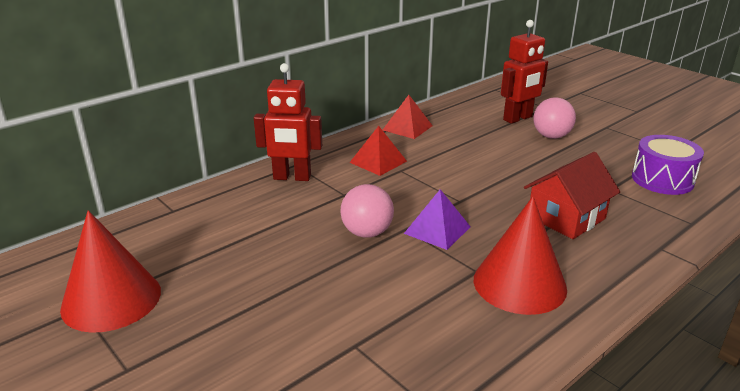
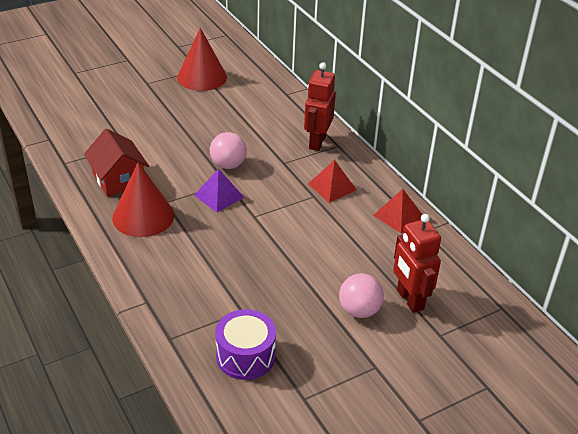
camera: 100 degrees right, 10 degrees up
(566, 217) = (208, 265): red house -> red house (118, 179)

